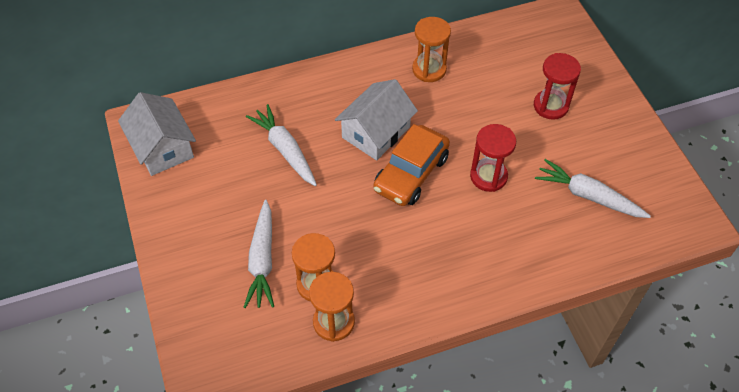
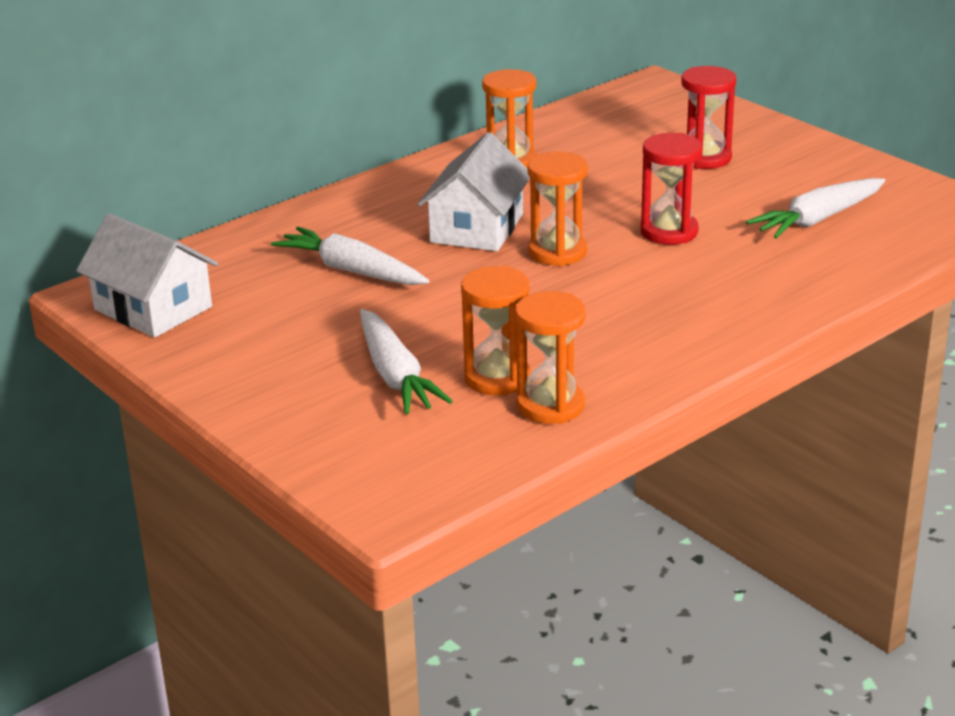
camera: 20 degrees left, 25 degrees down
(411, 173) = (557, 252): orange car -> orange hourglass
(588, 196) = (818, 219): white carrot -> white carrot turned 45 degrees counterclockwise

